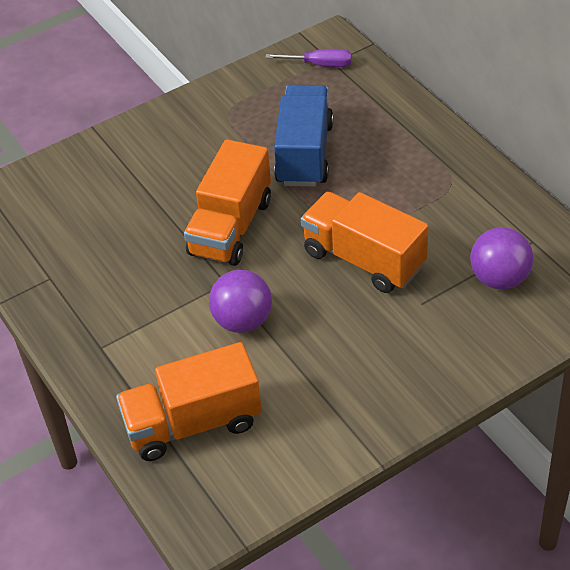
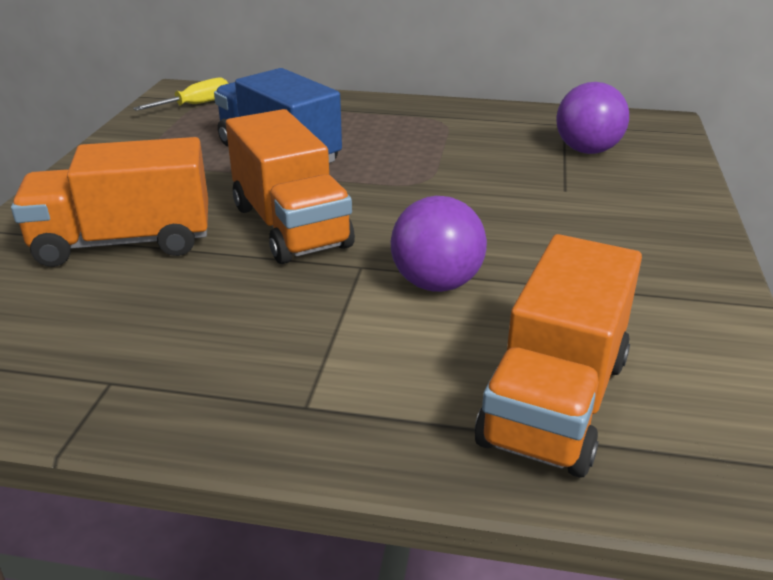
camera: 50 degrees left, 15 degrees down
(319, 65) = (195, 105): purple screwdriver -> yellow screwdriver
(363, 259) = (463, 188): orange truck -> orange truck (124, 242)

